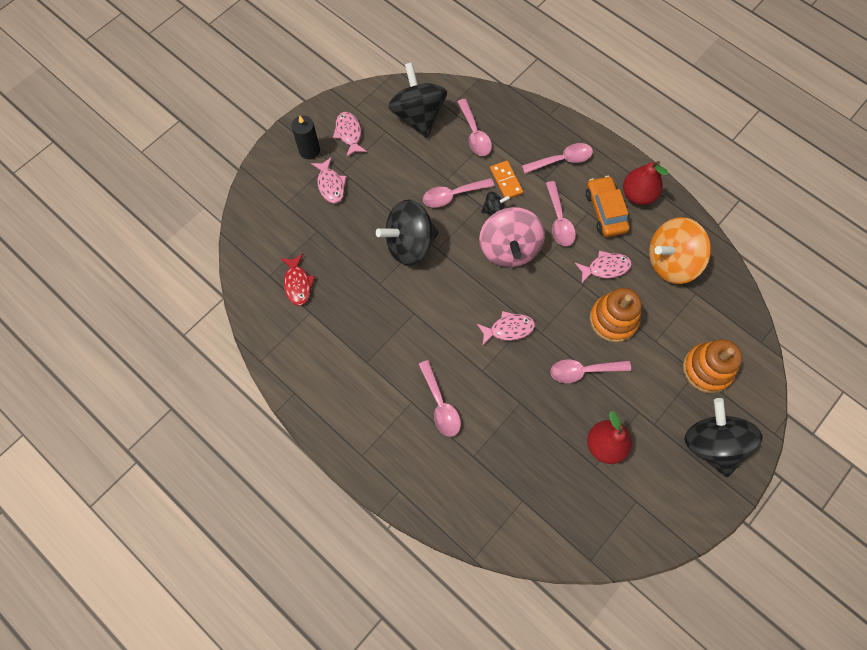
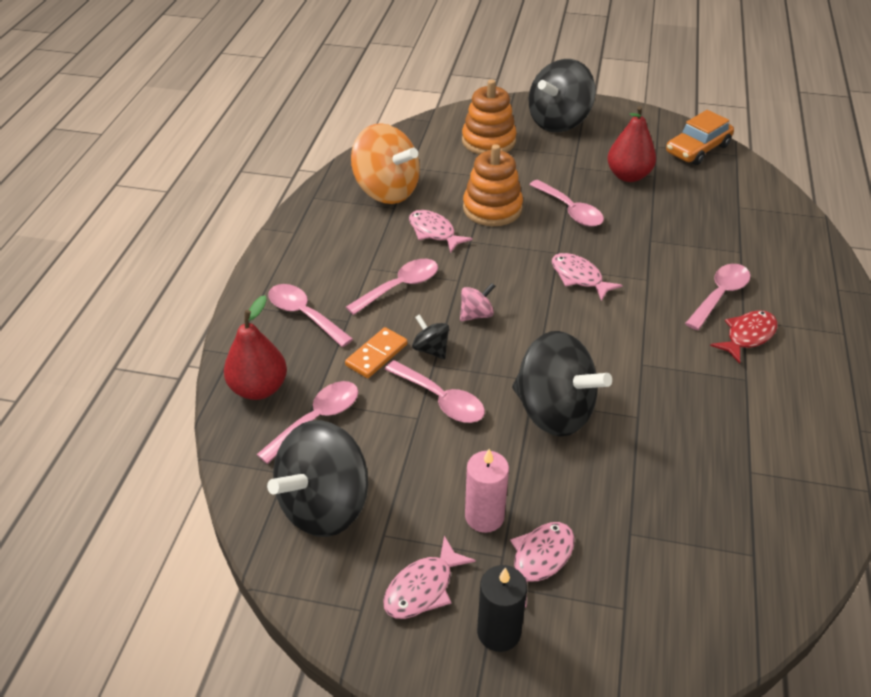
camera: 120 degrees left, 25 degrees down
(298, 284) = (728, 510): red fish -> red fish (747, 336)
(368, 176) = (484, 516): none -> pink candle
(509, 249) = (476, 314): pink spinning top -> pink spinning top, size x0.44
(605, 211) = (356, 255): orange car -> orange car (697, 149)
(638, 195) = (313, 237): red pear -> red pear (259, 388)

